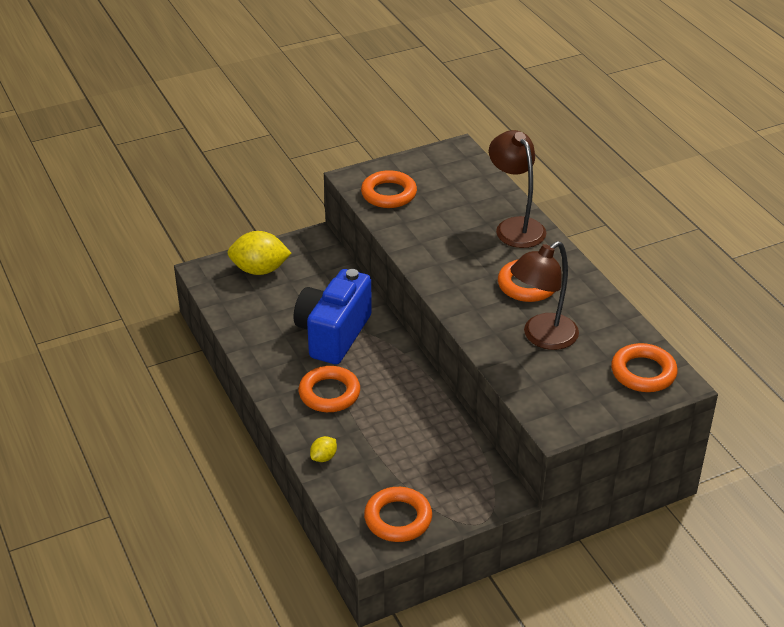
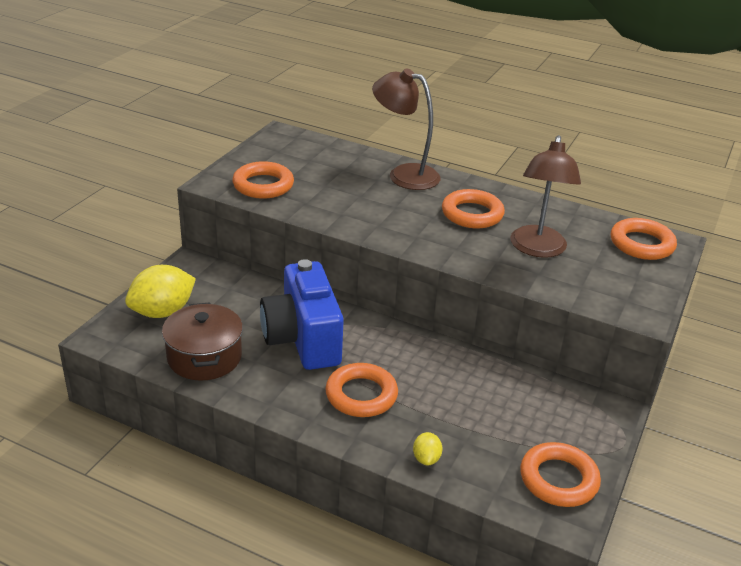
camera: 40 degrees left, 5 degrees down
(254, 316) = (204, 357): none -> brown pot

